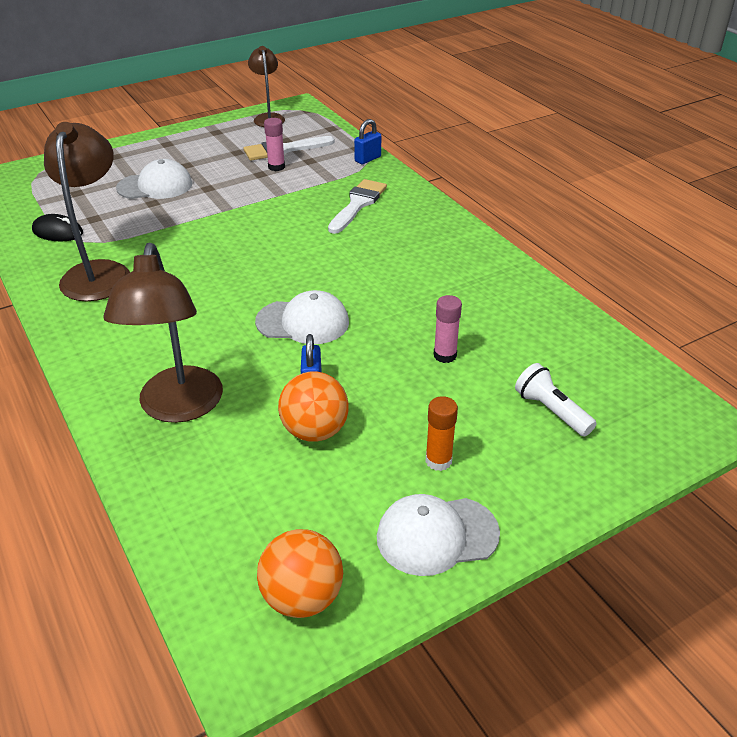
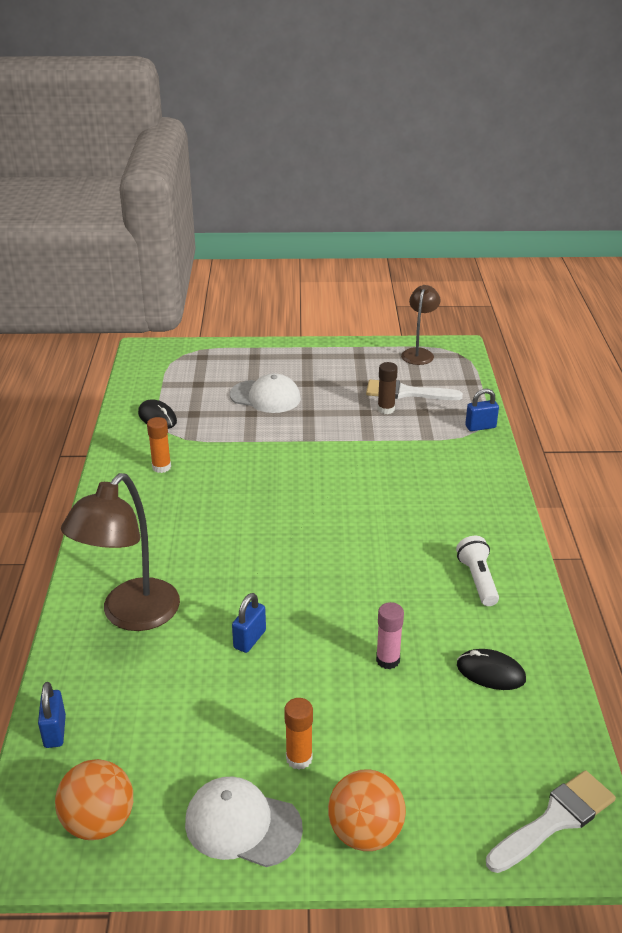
camera: 30 degrees right, 5 degrees down
(99, 272) = (161, 467): brown lamp -> orange glue stick
(186, 539) = (55, 731): none -> blue padlock
(276, 167) = (386, 409): pink glue stick -> brown glue stick
(303, 322) = (288, 576): white cap -> none
(315, 431) = (219, 683): orange ball -> orange ball (365, 833)
(358, 204) = (431, 473): white brush -> white brush (555, 819)
(531, 334) = (490, 672): none -> black mouse
(551, 411) = (442, 759): white flashlight -> white flashlight (478, 580)

